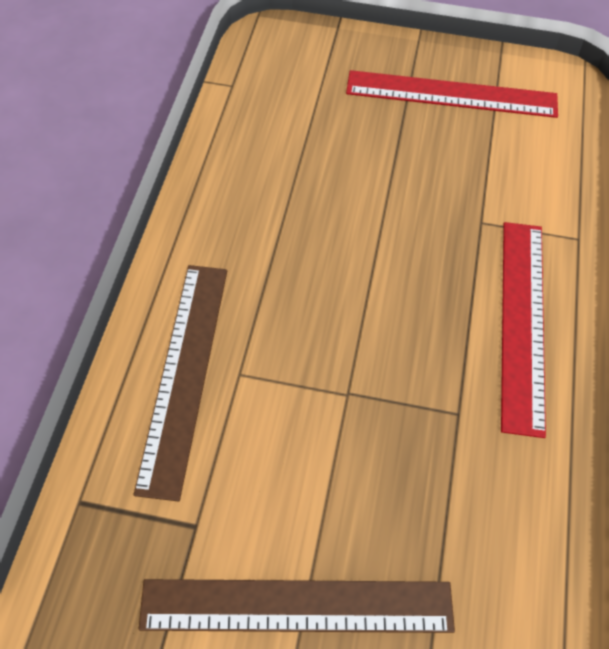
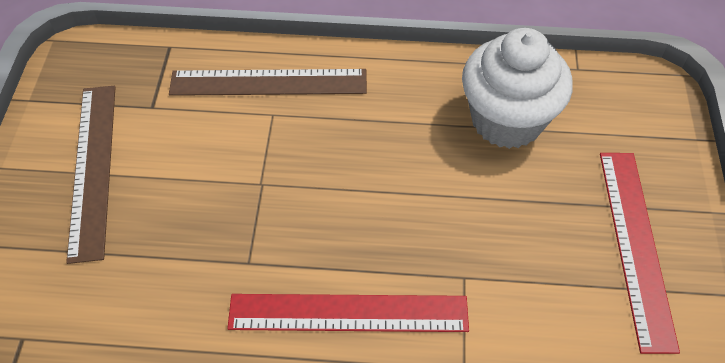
camera: 85 degrees right, 0 degrees up
(291, 153) = (507, 120): none -> white cupcake

